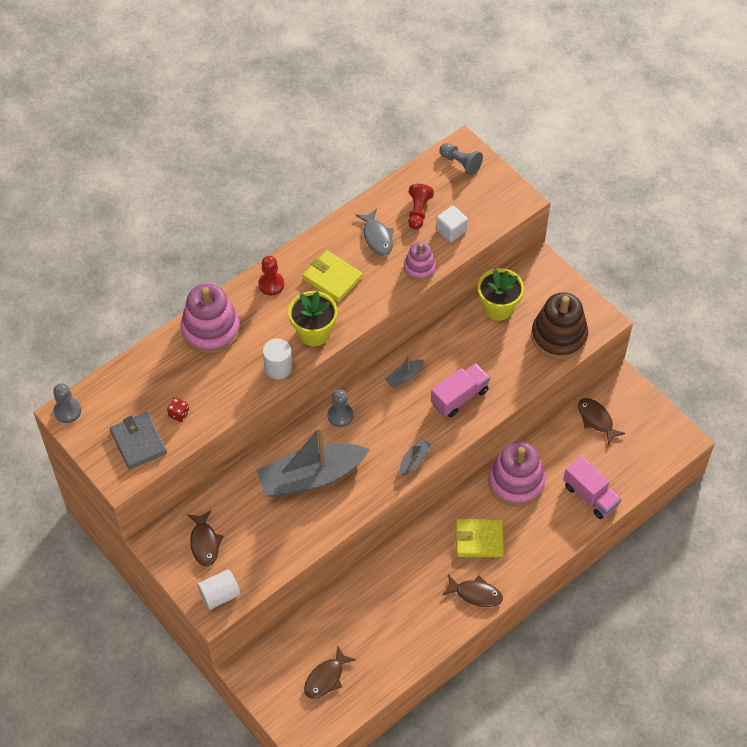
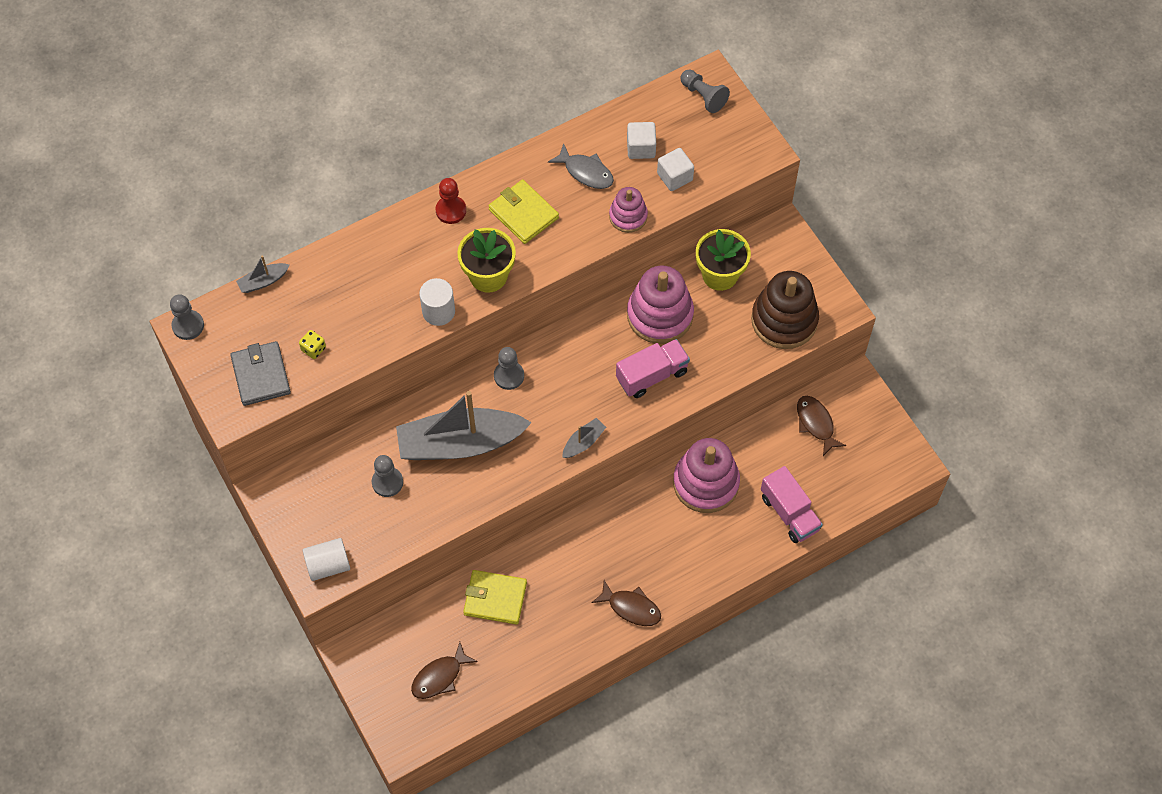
camera: 10 degrees right, 5 degrees up
(179, 414) = (313, 349): red dice -> yellow dice
(204, 543) = (323, 501): brown fish -> none
(211, 329) = (370, 254): pink stacking toy -> pink stacking toy (660, 315)
(256, 519) = (387, 482): none -> grey pawn
(377, 237) = (586, 172): grey fish -> grey fish turned 45 degrees counterclockwise
(404, 376) = (592, 341): grey boat -> grey boat (263, 281)
(418, 211) = (641, 148): red pawn -> white cube
(479, 539) = (648, 544): yellow wallet -> yellow wallet (495, 598)

